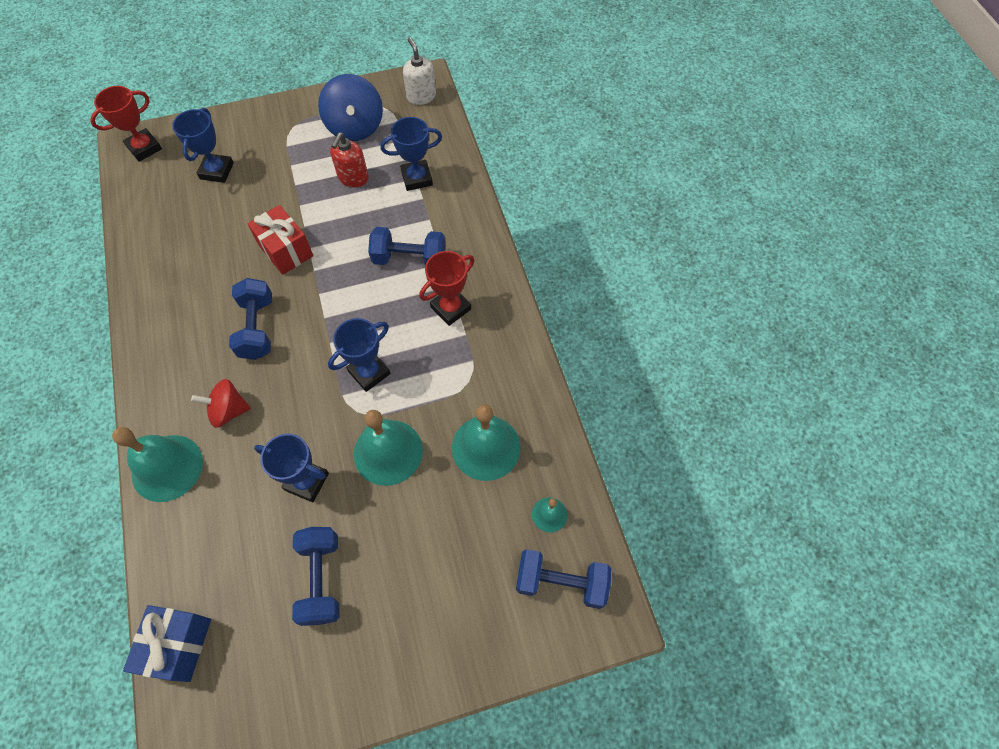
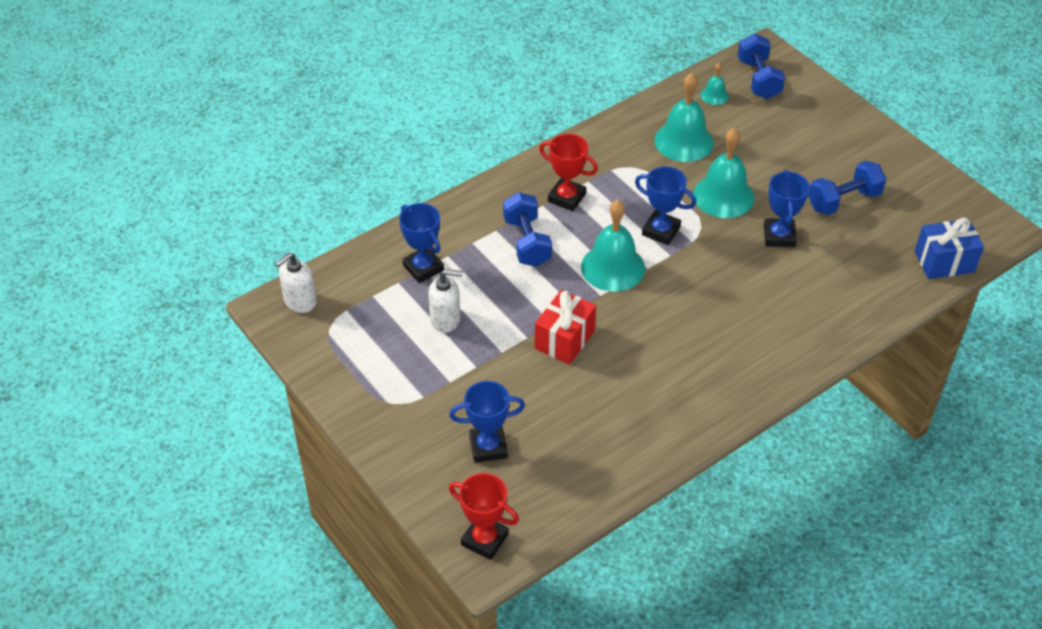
camera: 110 degrees left, 15 degrees down
(167, 467) = (828, 331): turquoise bell -> turquoise bell (613, 267)
(228, 410) = (753, 312): red spinning top -> none
(257, 328) = (662, 326): blue dumbbell -> none
(353, 178) = (445, 319): red soap dispenser -> white soap dispenser
(355, 127) = (369, 344): blue spinning top -> none

